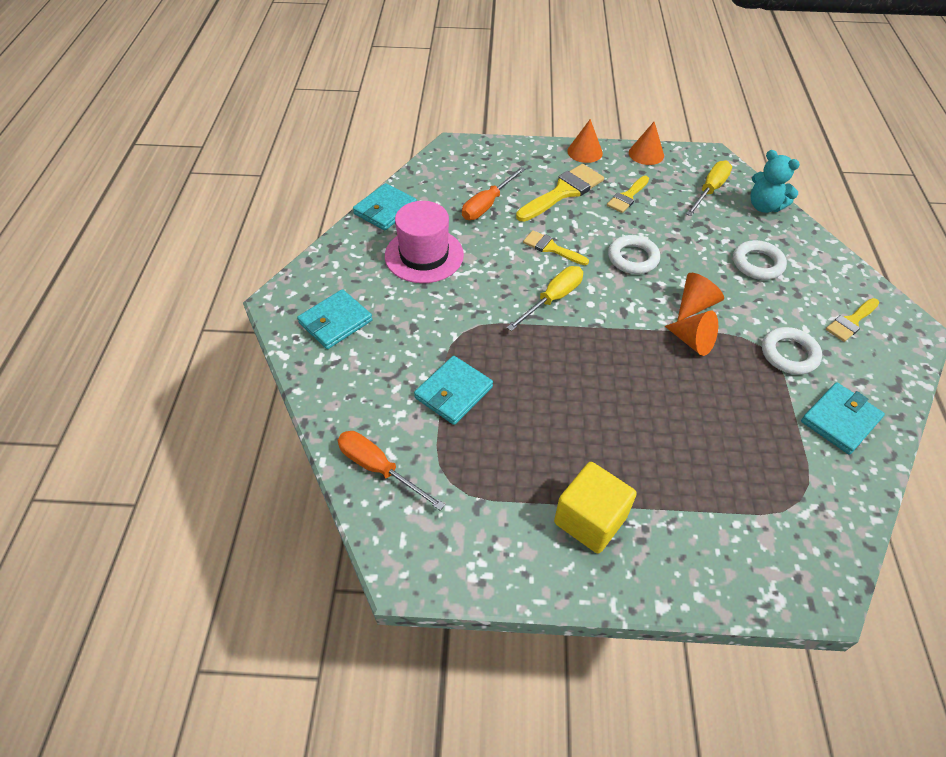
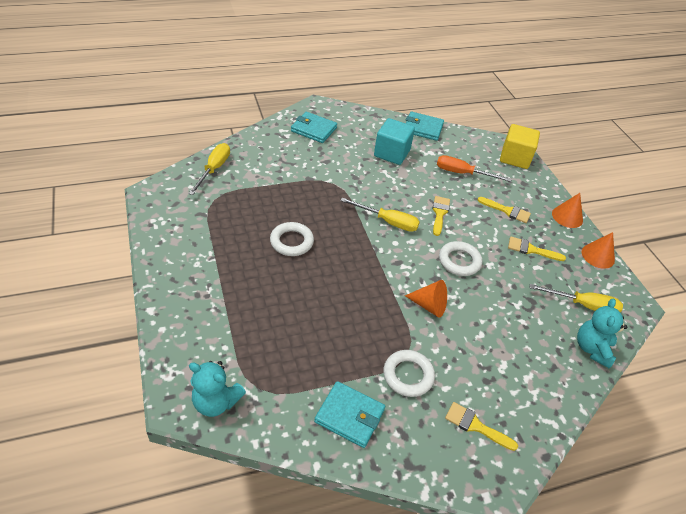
camera: 65 degrees right, 5 degrees down
(379, 468) = (214, 169): orange screwdriver -> yellow screwdriver
(424, 255) = (392, 153): pink hat -> turquoise cube
(453, 392) = (281, 188): turquoise wallet -> none
(563, 192) = (507, 211): yellow brush -> yellow brush, size x0.60
(590, 520) = (205, 266): yellow cube -> yellow cube (515, 158)
(693, 341) = (388, 307): orange cone -> none
(757, 264) = (507, 347): white ring -> white ring (291, 242)
(820, 549) = (216, 402): none -> turquoise teddy bear

